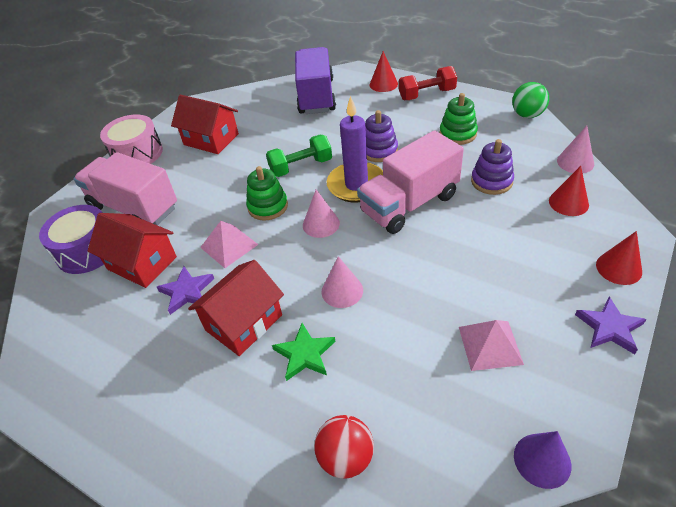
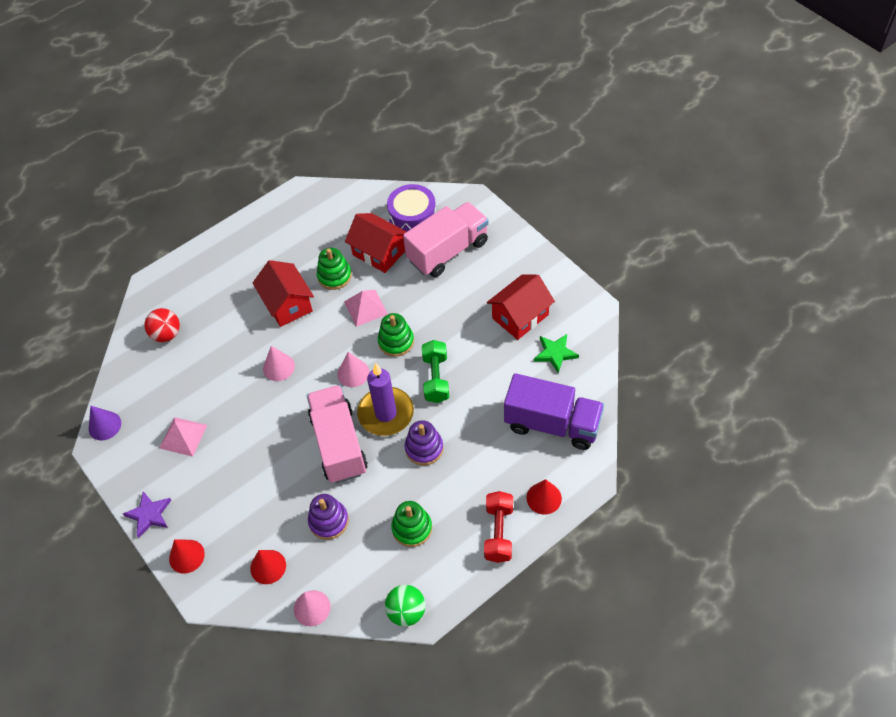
camera: 110 degrees right, 10 degrees up
(137, 153) = (528, 257): pink drum -> none
(142, 263) = (379, 252): red house -> red house turned 75 degrees clockwise
(187, 291) = (334, 276): purple star -> green stacking toy
(304, 354) = (242, 332): green star -> green star (555, 353)

